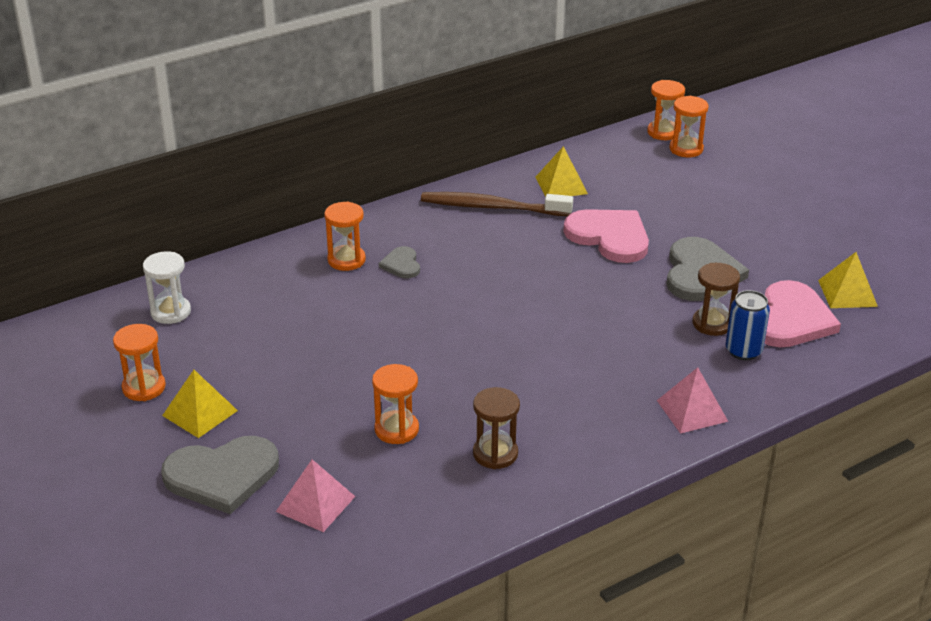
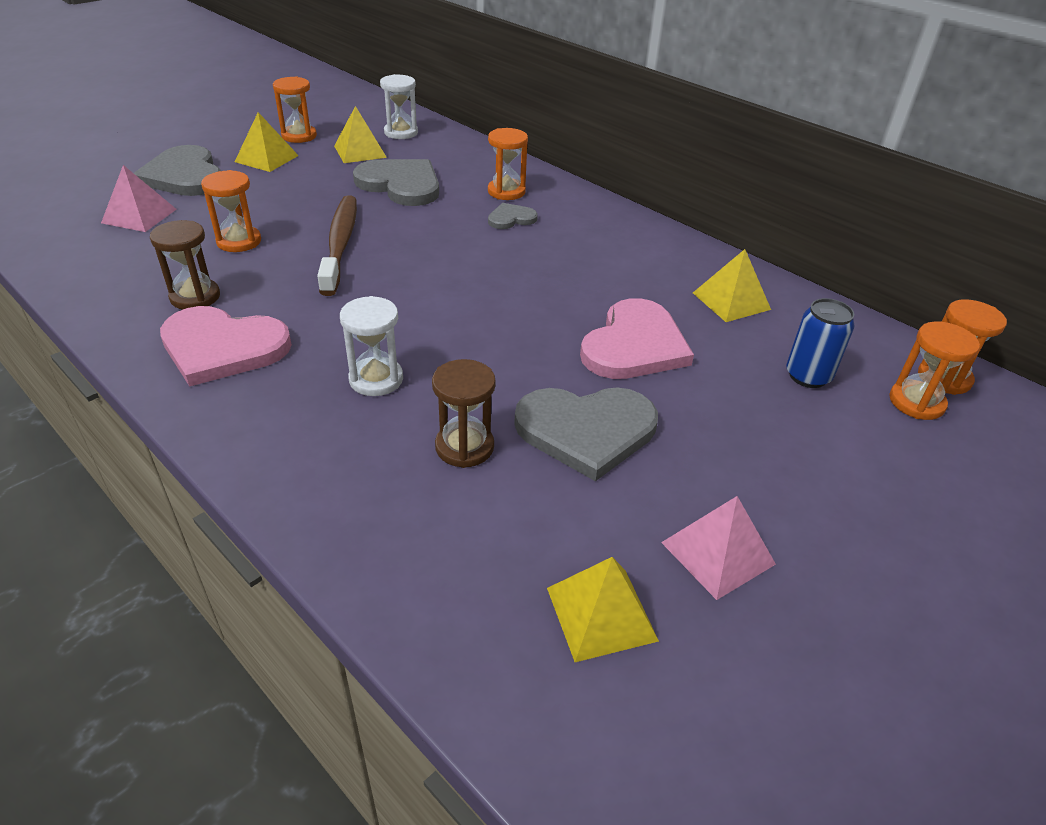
camera: 75 degrees right, 5 degrees up
(210, 344) = (360, 151): none -> yellow pyramid
(306, 322) = (401, 185): none -> grey heart
(492, 207) = (649, 259): brown toothbrush -> brown toothbrush (340, 244)
(633, 356) = (376, 379): none -> white hourglass
(692, 410) = (265, 435): pink pyramid -> pink pyramid (718, 553)
(743, 351) = (405, 481): blue can -> blue can (808, 376)
(791, 319) = (499, 535): pink heart -> pink heart (222, 347)

